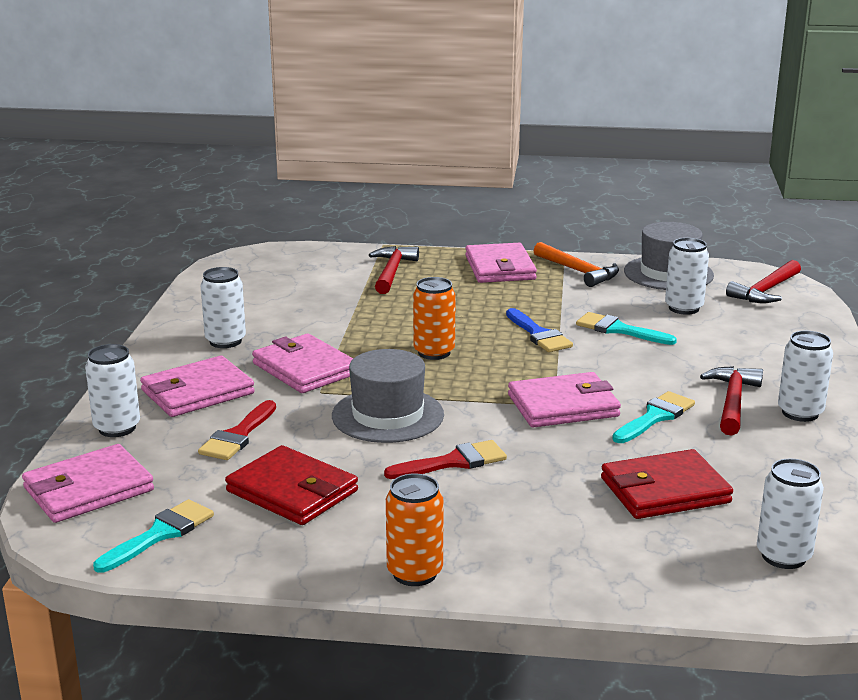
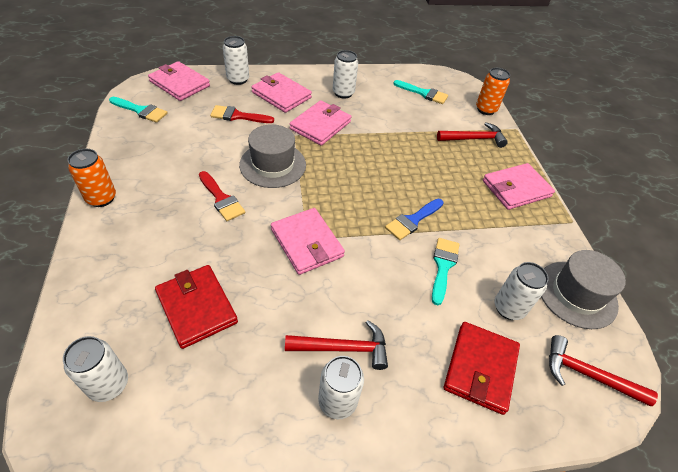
camera: 70 degrees right, 25 degrees up
(292, 491) = (182, 143): red wallet -> red wallet (480, 368)
(434, 352) = (362, 173): orange can -> orange can (486, 109)
(578, 271) = (539, 233): orange hammer -> none
(655, 417) = (303, 297): turquoise brush -> turquoise brush (424, 93)

